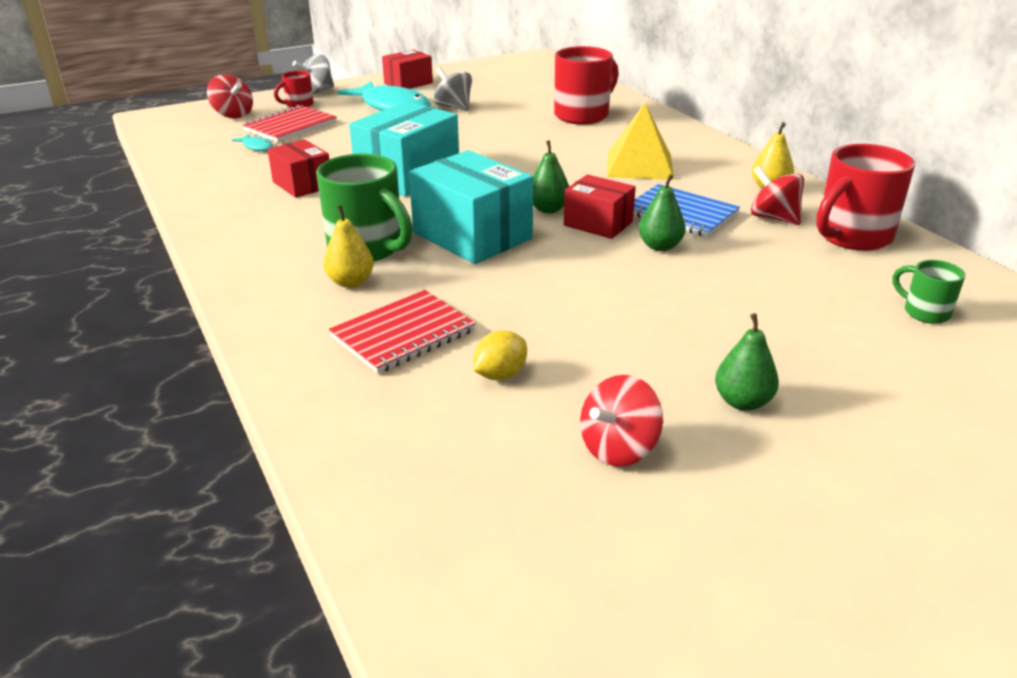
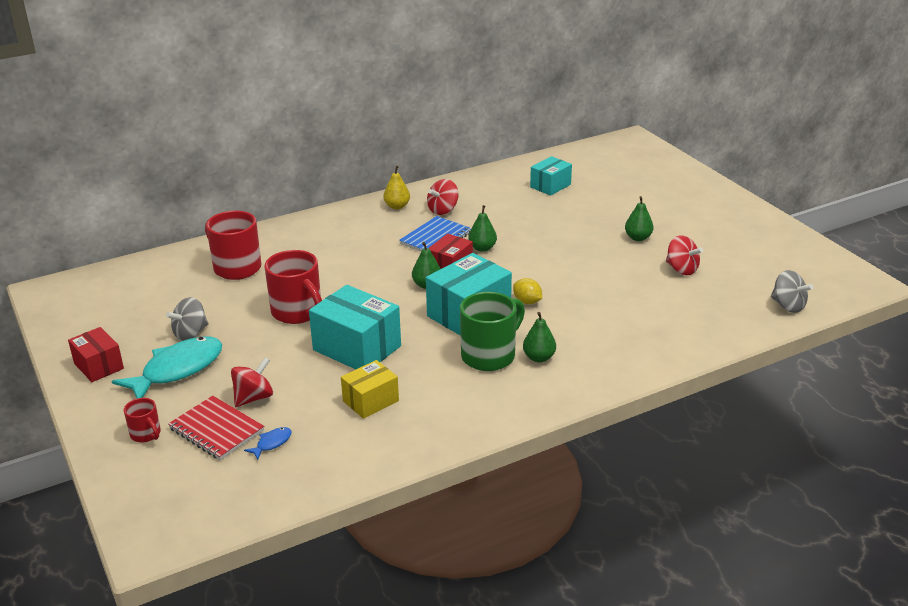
camera: 90 degrees left, 0 degrees up
(233, 115) = (163, 479): red spinning top -> red spinning top (253, 398)
(256, 147) = (272, 443): turquoise fish -> blue fish
(302, 184) = (370, 401): red box -> yellow box
(316, 92) = (102, 428): grey spinning top -> grey spinning top (788, 306)
(350, 282) = (539, 358): yellow pear -> green pear
(403, 334) = (599, 332): red notebook -> none
(500, 375) = (632, 300): yellow lemon -> yellow lemon (527, 302)
(639, 165) = (352, 248): yellow pyramid -> none
(851, 237) = (468, 191): red mug -> red mug (298, 312)
(924, 312) = (550, 186): green mug -> turquoise box

